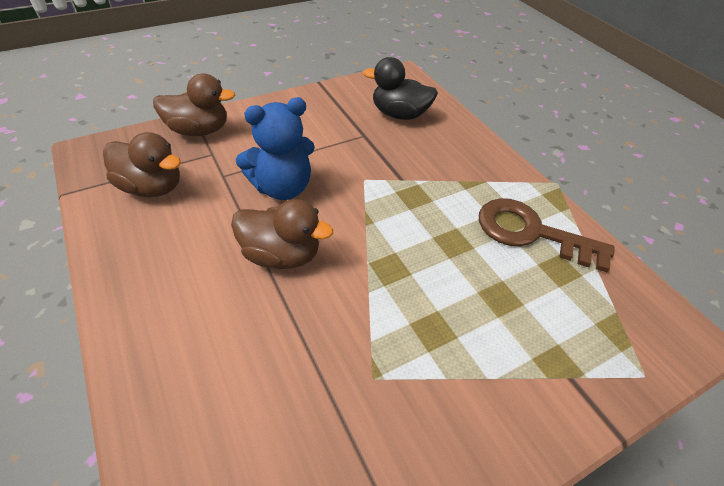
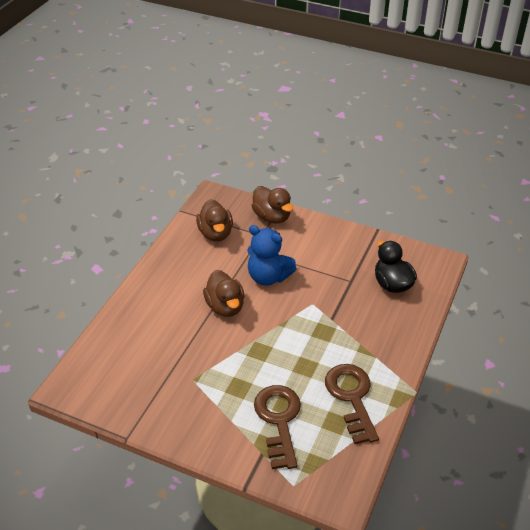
camera: 55 degrees right, 5 degrees down
(523, 322) = (279, 420): none -> brown key

